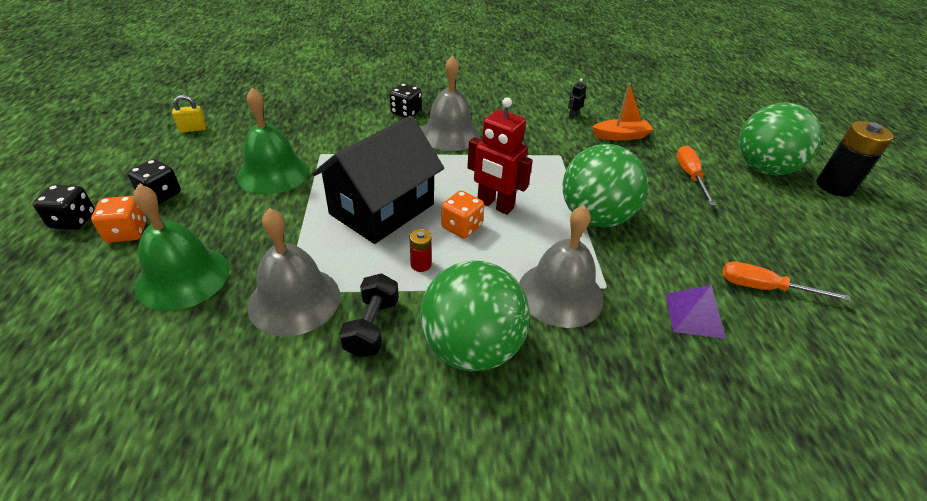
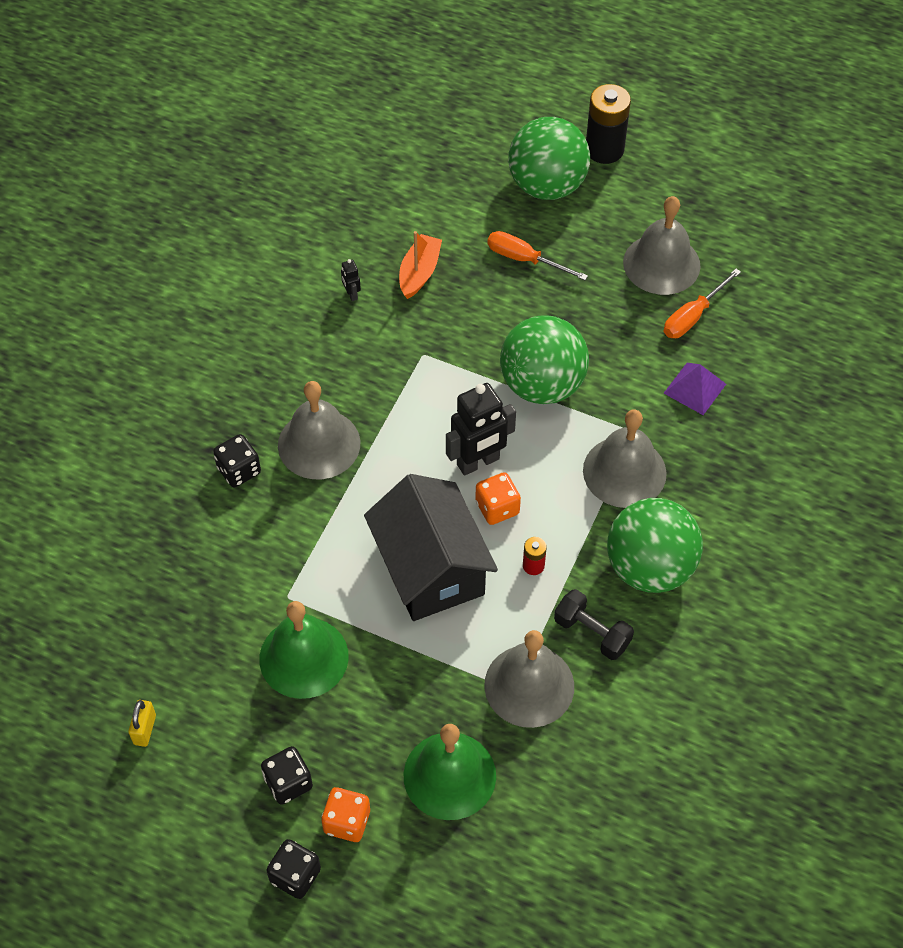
camera: 60 degrees left, 15 degrees up
(495, 205) = (478, 462): red robot -> black robot
(786, 250) = (661, 264): none -> grey bell

